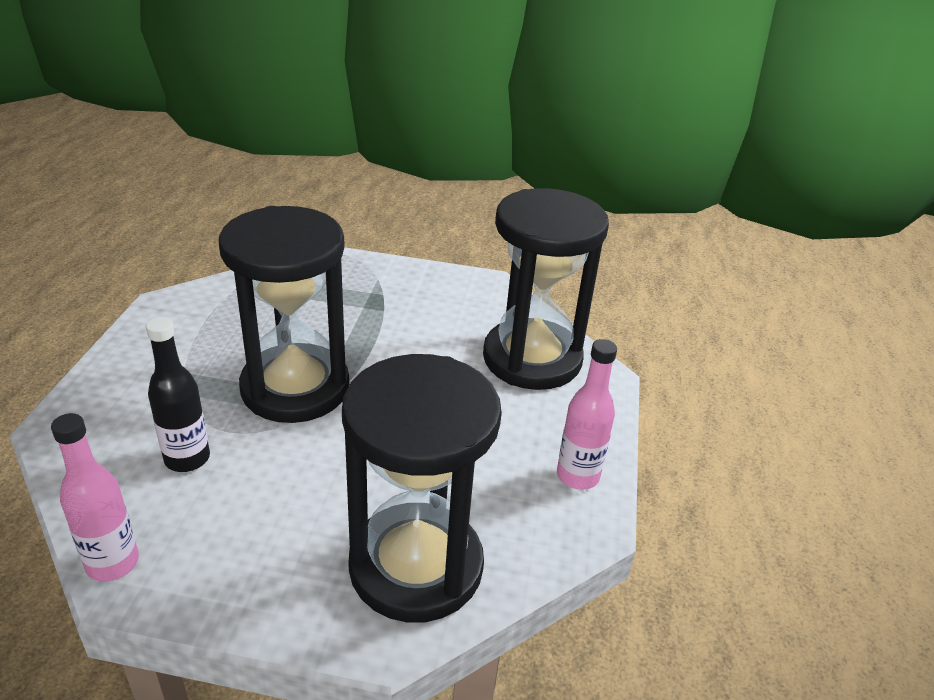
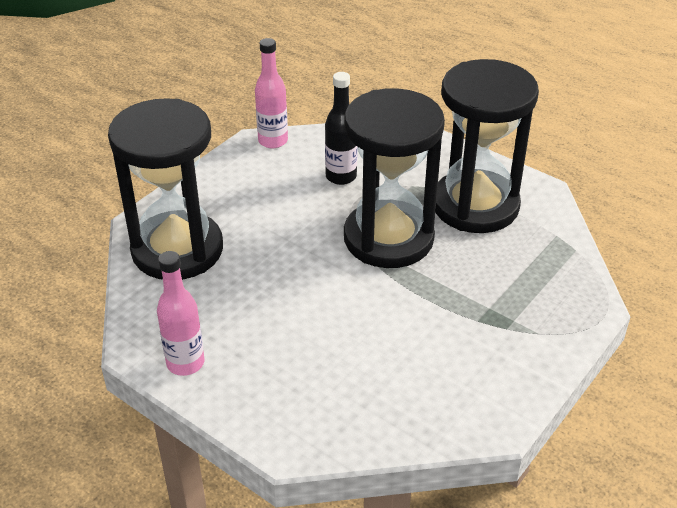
camera: 120 degrees right, 5 degrees up
(532, 358) = (345, 401): black hourglass -> black hourglass (475, 205)

